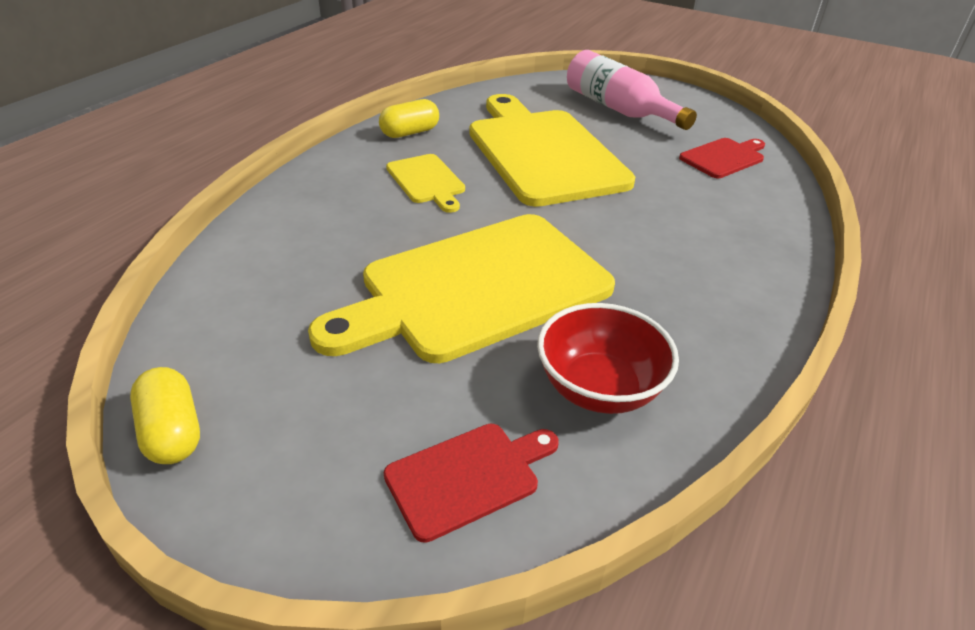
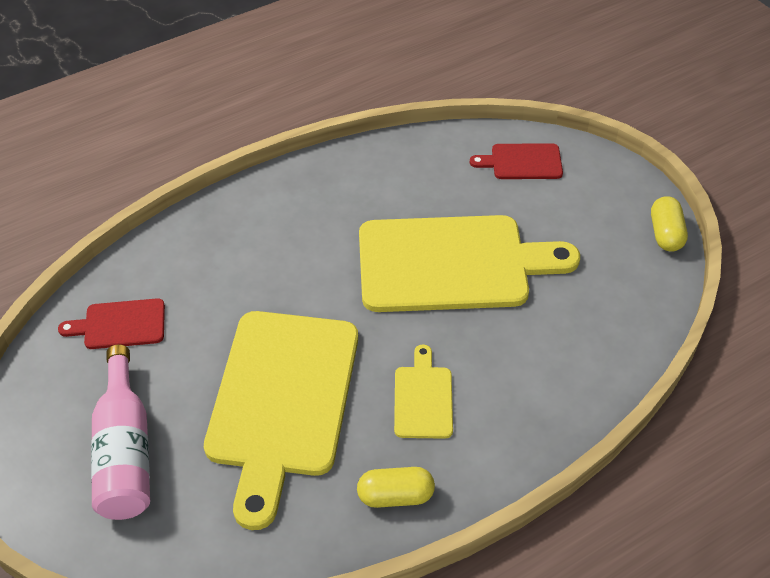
camera: 150 degrees left, 10 degrees up
(599, 388) = (427, 176): red bowl -> none

